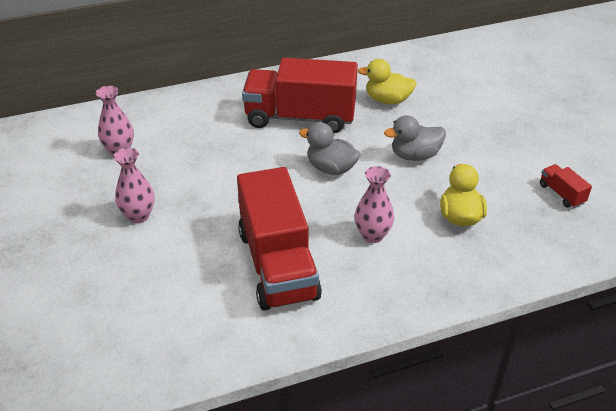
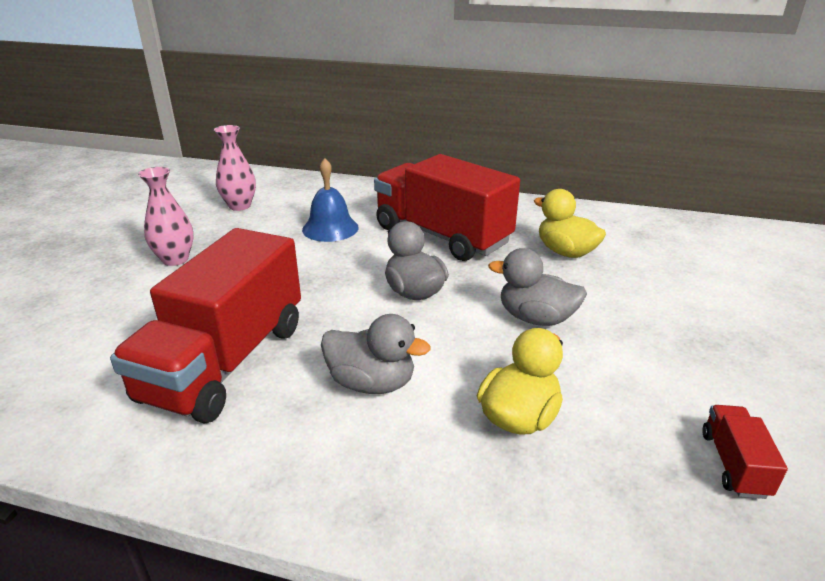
camera: 35 degrees right, 10 degrees down
(217, 142) = (330, 228): none -> blue bell
(372, 235) = (372, 383): pink vase -> grey duck

